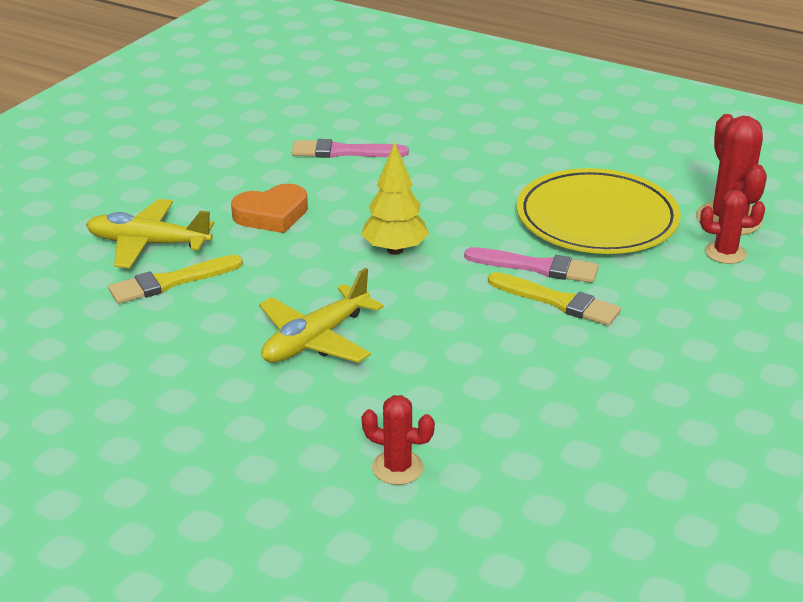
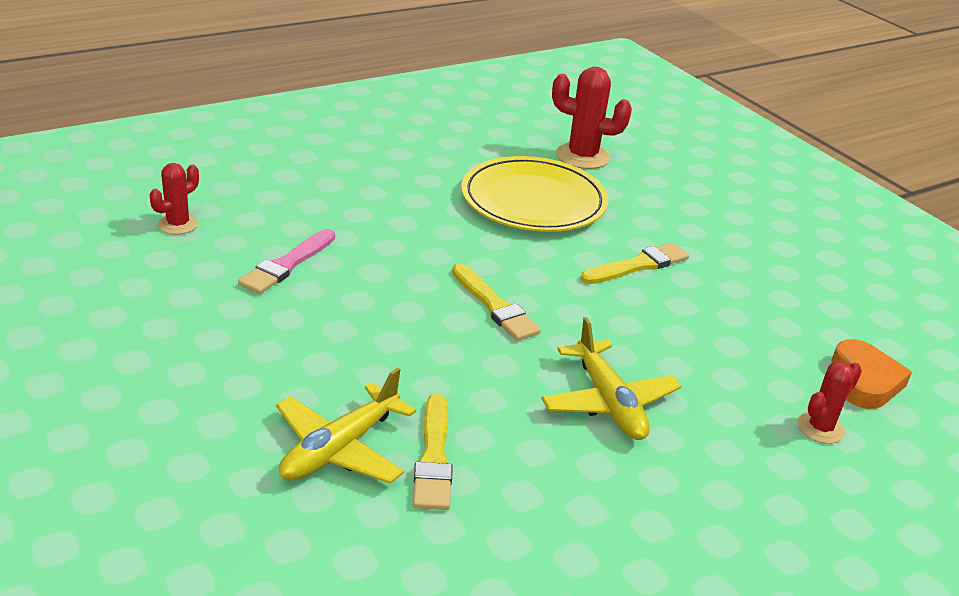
camera: 65 degrees left, 0 degrees up
(272, 215) = (363, 348): orange heart -> orange heart (864, 381)
(395, 250) = (495, 306): yellow tree -> yellow brush
(537, 267) = (581, 253): pink brush -> none
(725, 253) = (625, 177): red cactus -> red cactus (178, 224)

